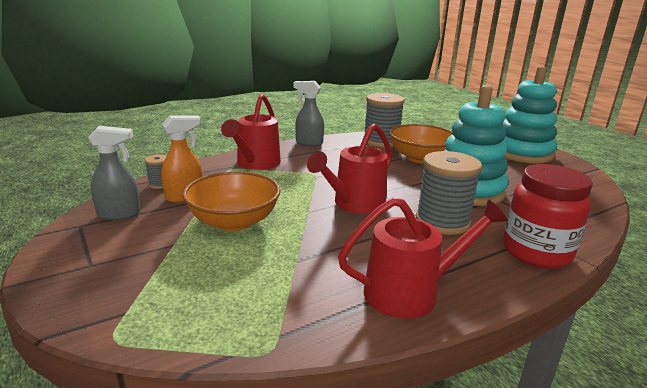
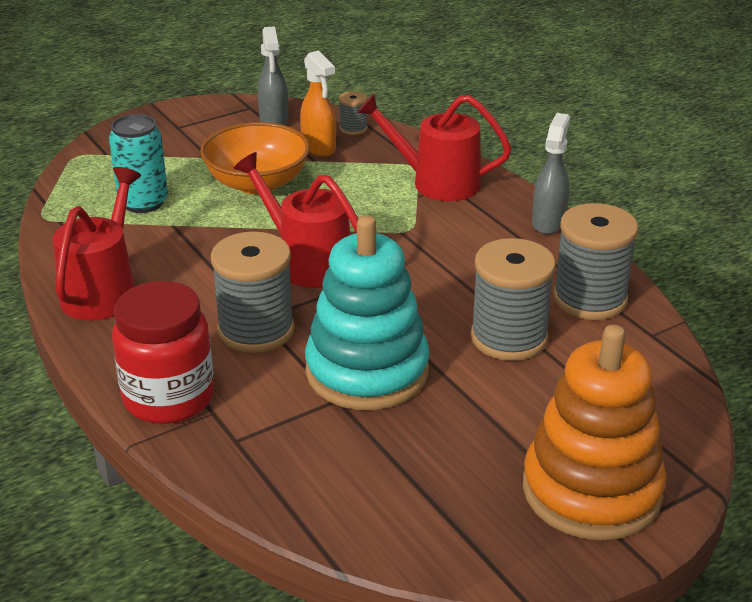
camera: 90 degrees right, 10 degrees up
(252, 278) = (143, 202): none -> turquoise can
(411, 292) = (103, 290): red watering can -> red watering can turned 150 degrees counterclockwise
(420, 158) = (509, 338): orange bowl -> grey spool
(522, 153) = (591, 490): turquoise stacking toy -> orange stacking toy

